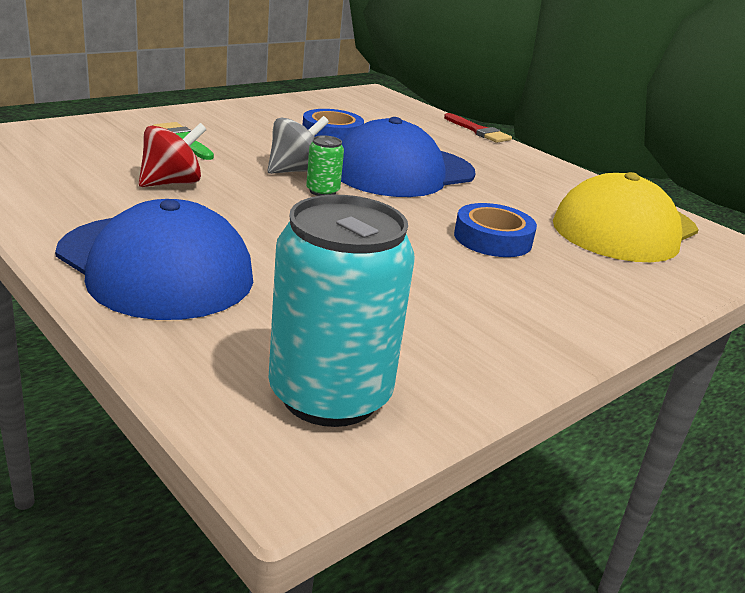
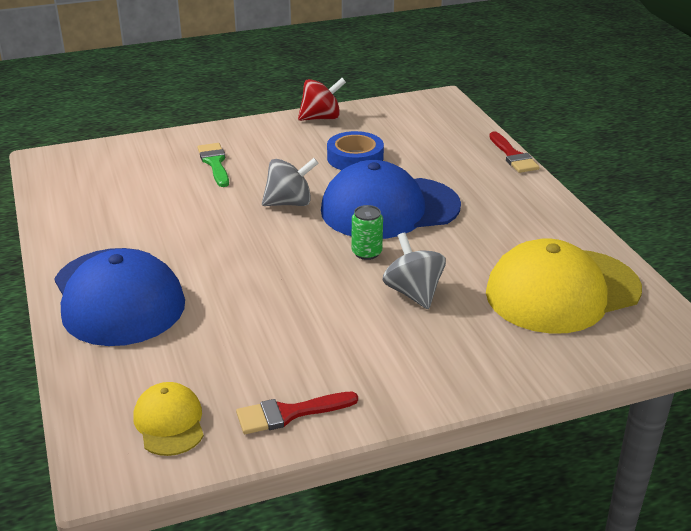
camera: 25 degrees right, 5 degrees up
(172, 183) = (178, 212): red spinning top -> red spinning top (321, 118)
(322, 191) = (297, 228): green can -> green can (366, 253)
(330, 395) = (169, 422): turquoise can -> yellow cap
(468, 365) = (289, 413): none -> red brush
(492, 239) = (413, 293): blue tape -> grey spinning top

